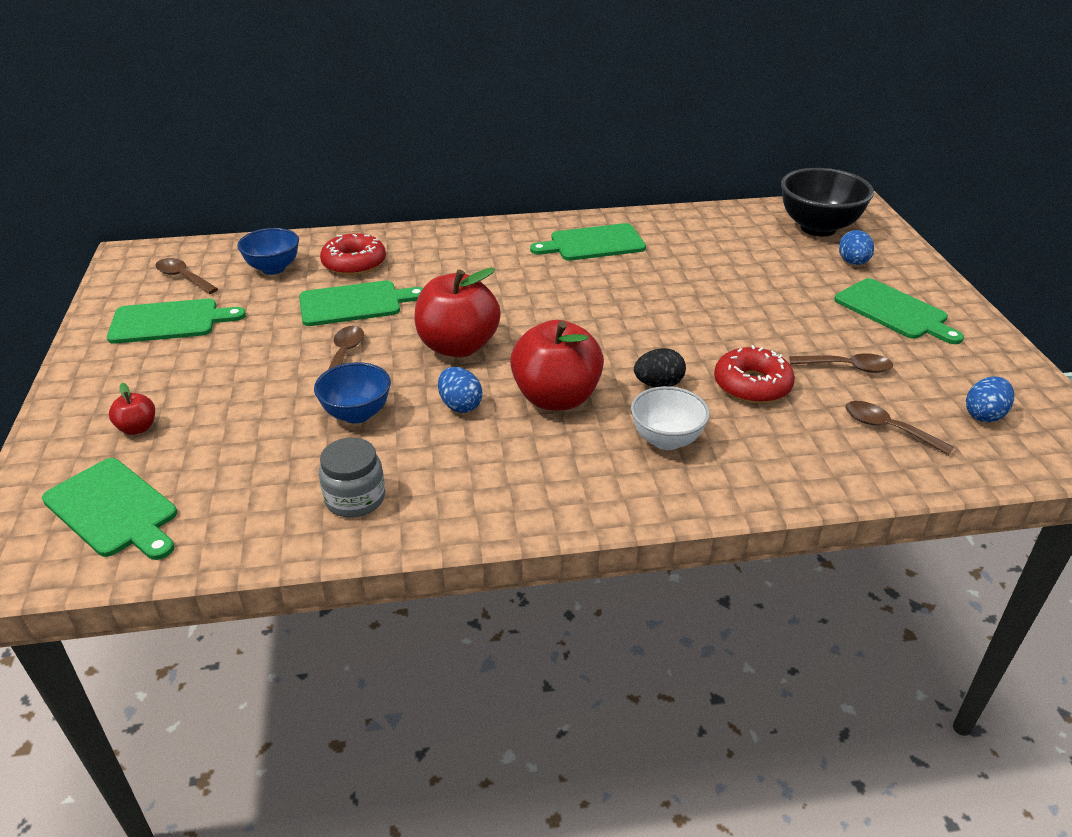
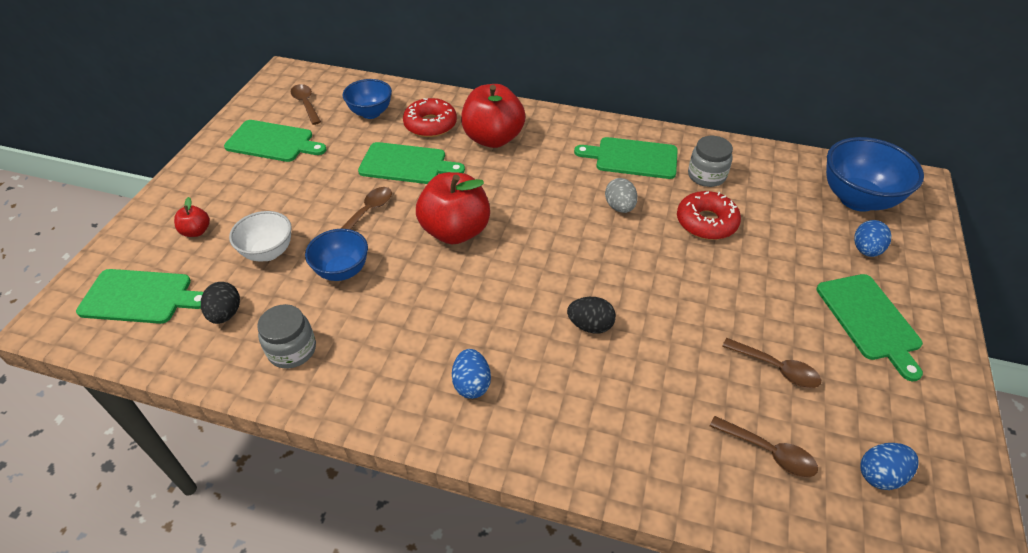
camera: 25 degrees right, 10 degrees up
(113, 510) = (140, 297): green cutting board -> green cutting board turned 60 degrees counterclockwise
(244, 492) = (225, 314): none -> black egg
(460, 405) = (420, 290): blue egg -> blue egg (471, 384)
(556, 398) = (497, 309): red apple -> red apple (493, 138)
(612, 285) = (619, 207): none -> grey egg
(666, 440) = (558, 386): white bowl -> white bowl (268, 252)
(674, 241) = (706, 176): none -> grey jar
(752, 385) = (672, 356): red donut -> red donut (706, 222)
(818, 228) = (857, 199): black bowl -> blue bowl
(888, 428) = (769, 452): brown spoon -> brown spoon turned 150 degrees clockwise

